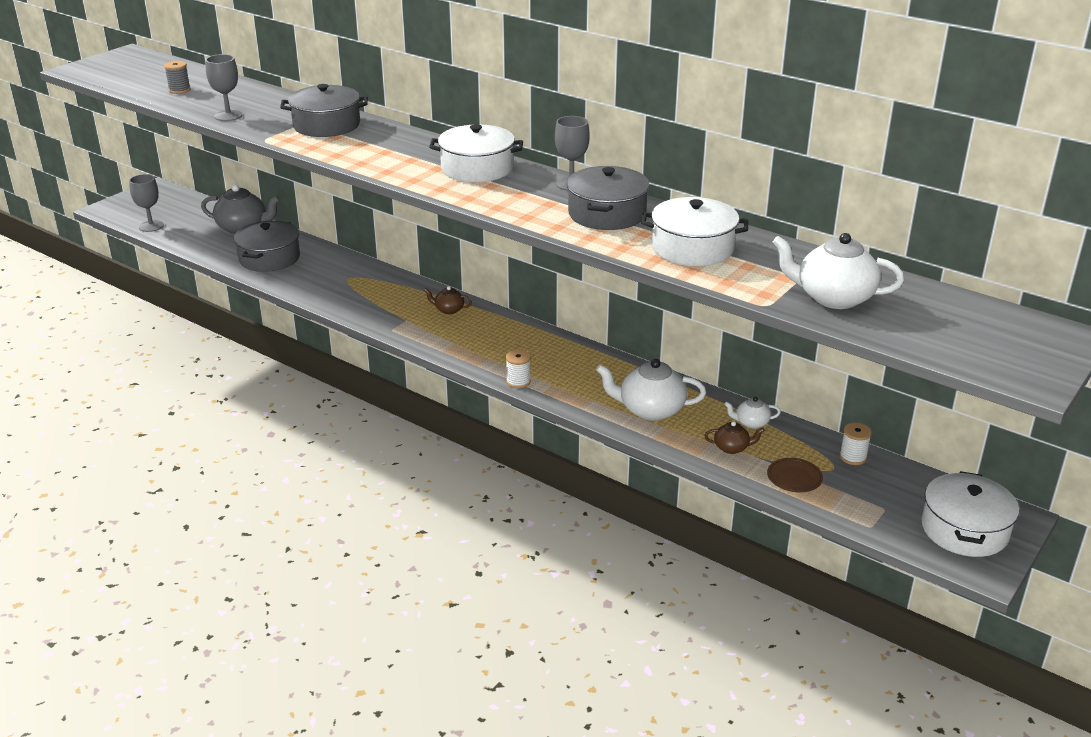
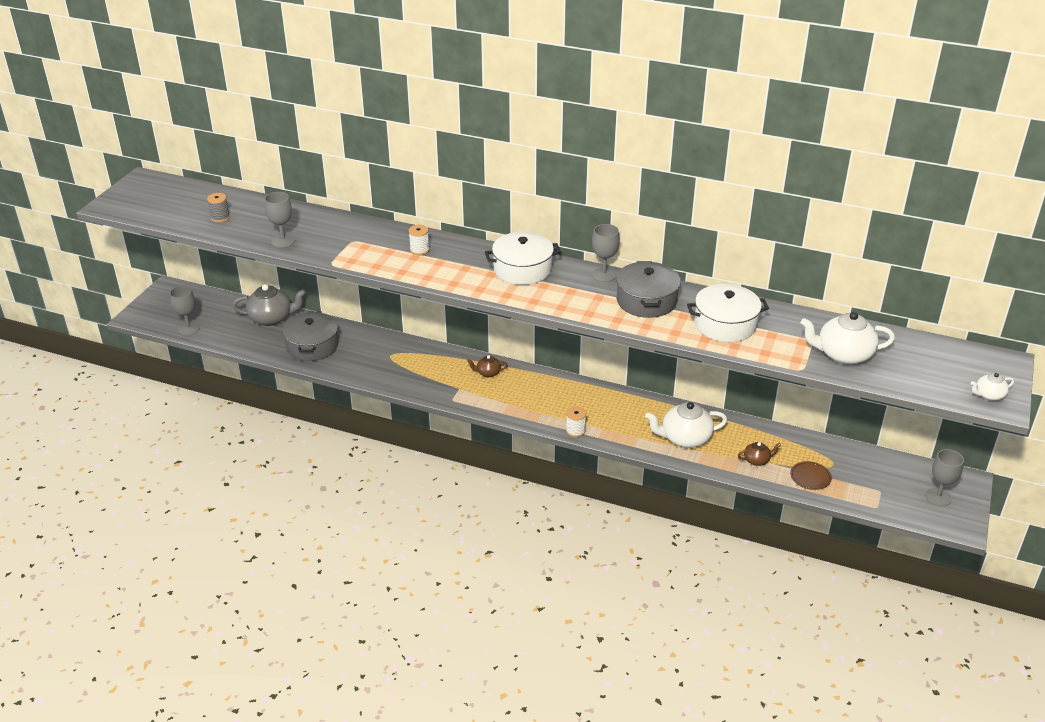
camera: 15 degrees left, 5 degrees up
(326, 125) = (373, 240): grey pot -> none
(751, 423) = (761, 436): white teapot -> white teapot (989, 395)
(853, 457) = (843, 452): white spool -> white spool (419, 250)
(964, 529) = (938, 497): white pot -> grey goblet

